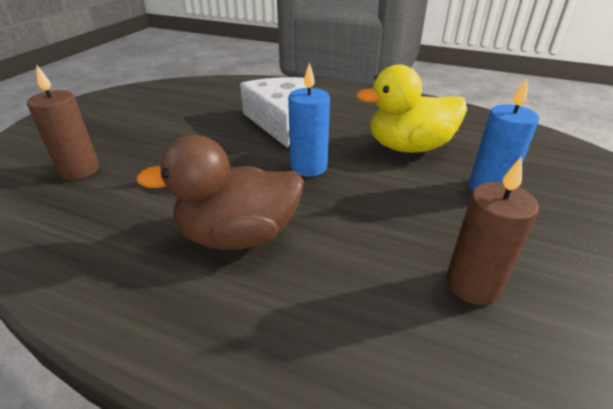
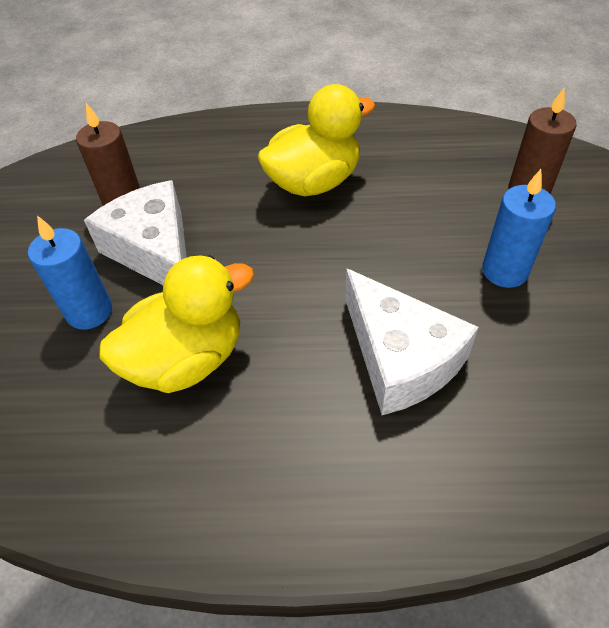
camera: 160 degrees right, 15 degrees up
(238, 235) = (314, 182): brown duck -> yellow duck
(308, 167) = (300, 276): blue candle -> blue candle (505, 271)
(430, 218) = (155, 251): none -> white cheese

